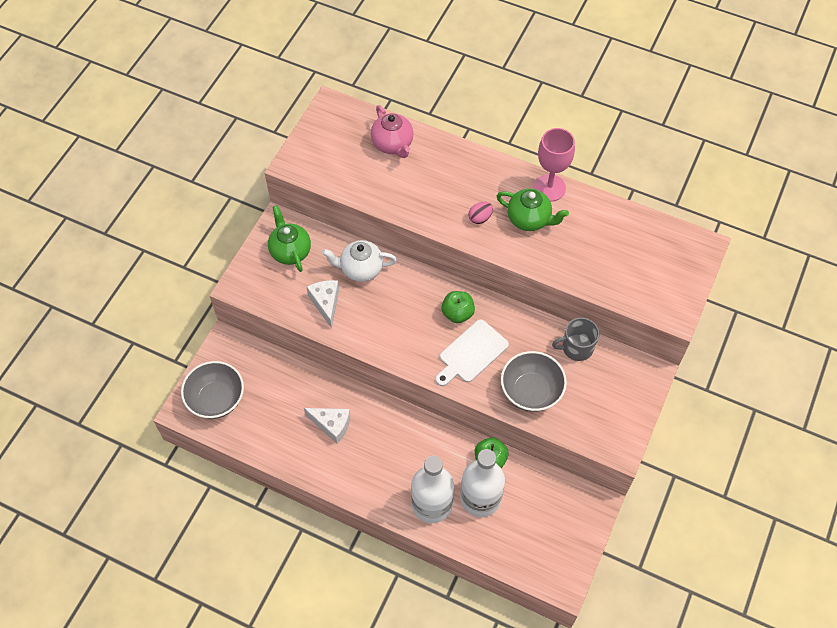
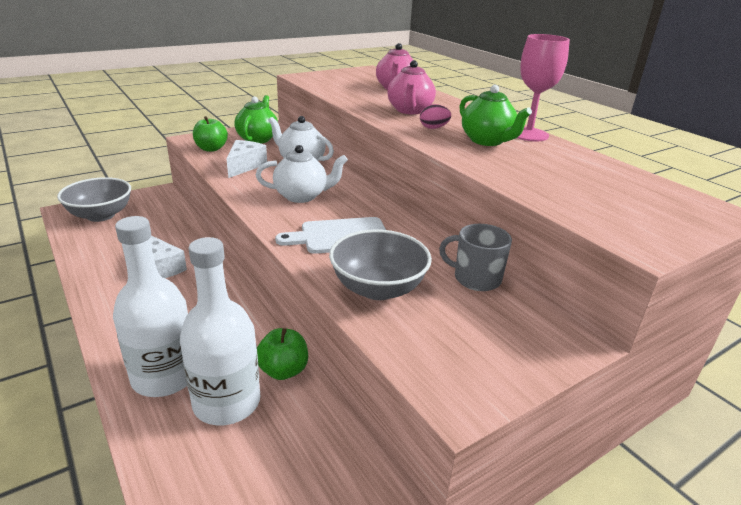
camera: 30 degrees right, 30 degrees down
(406, 320) = (302, 196): none -> white teapot
(440, 192) = (409, 110): none -> pink teapot
(457, 313) = (358, 209): green apple -> green apple (211, 149)

